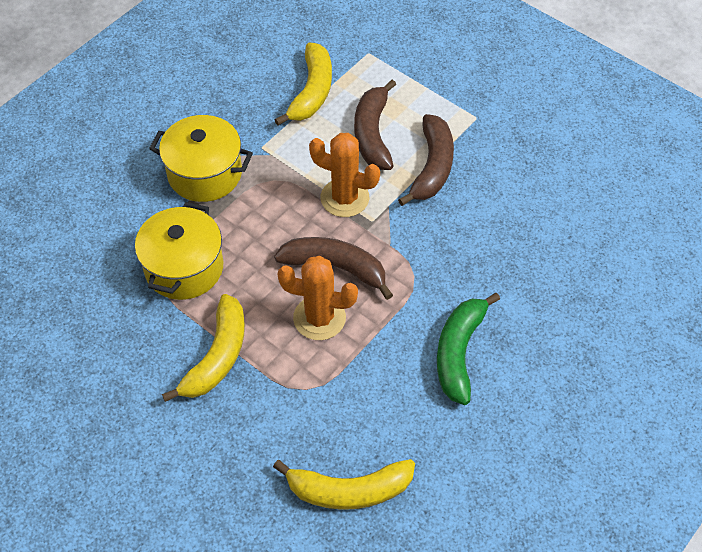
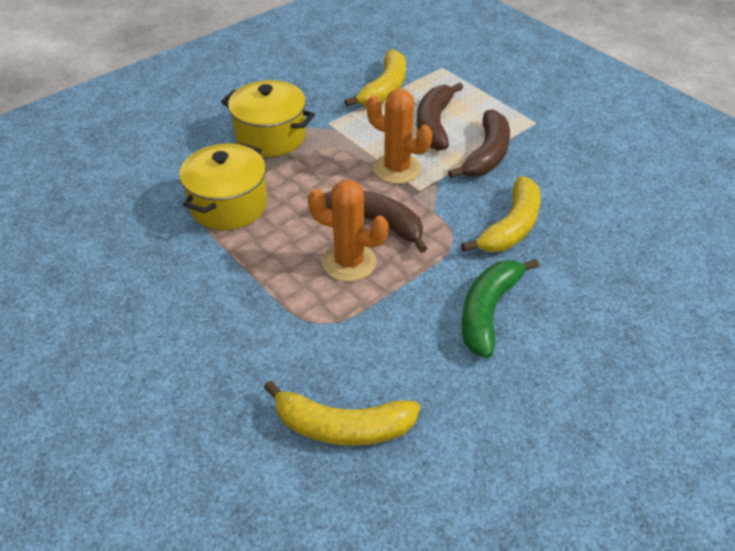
camera: 10 degrees right, 10 degrees down
(217, 356) = (238, 282): yellow banana -> yellow banana (511, 227)

